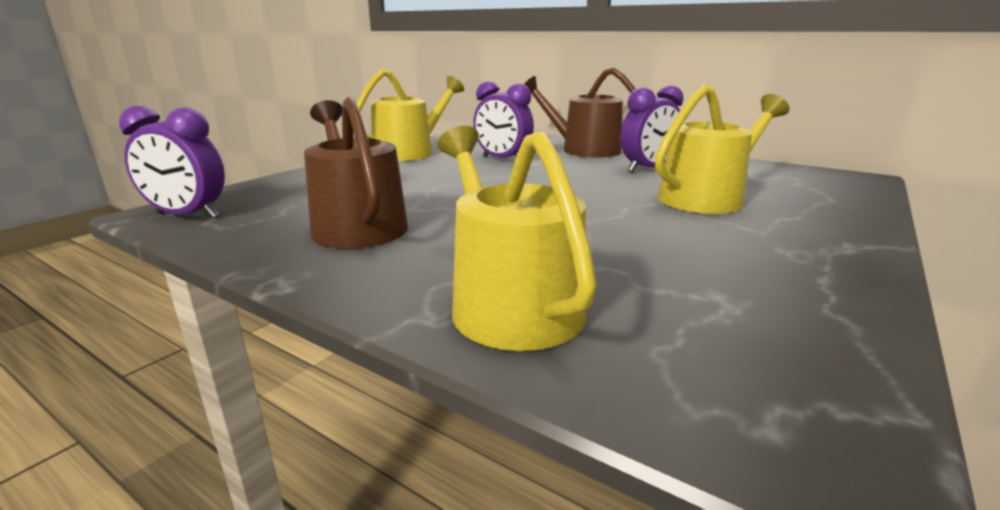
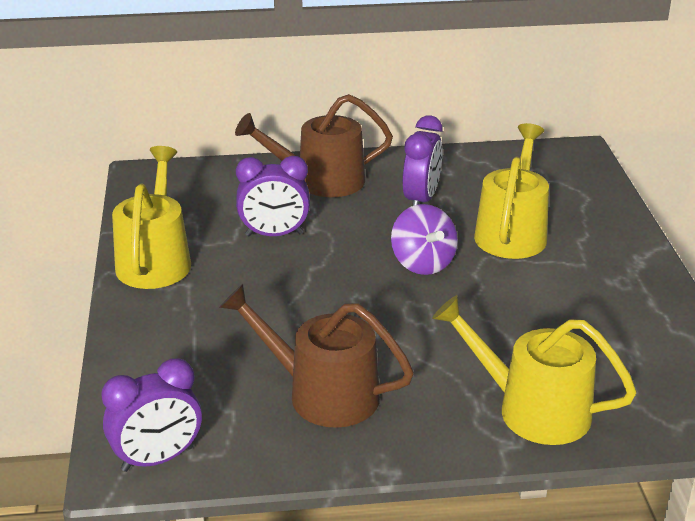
camera: 40 degrees left, 10 degrees up
(587, 192) = (422, 263): none -> purple spinning top

